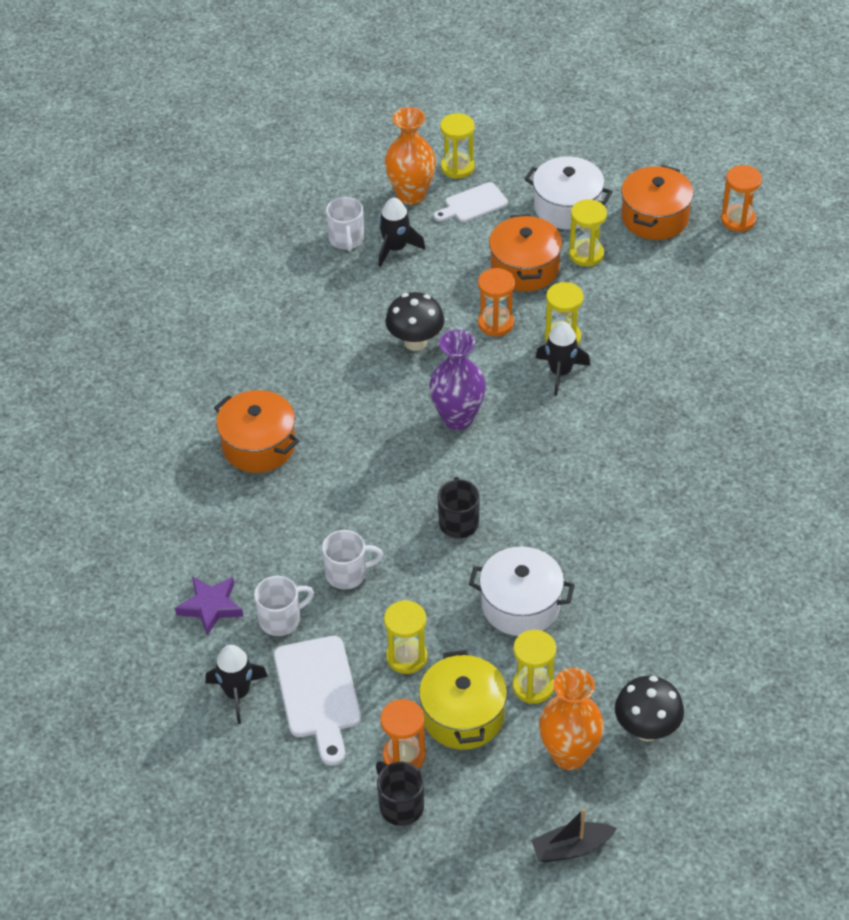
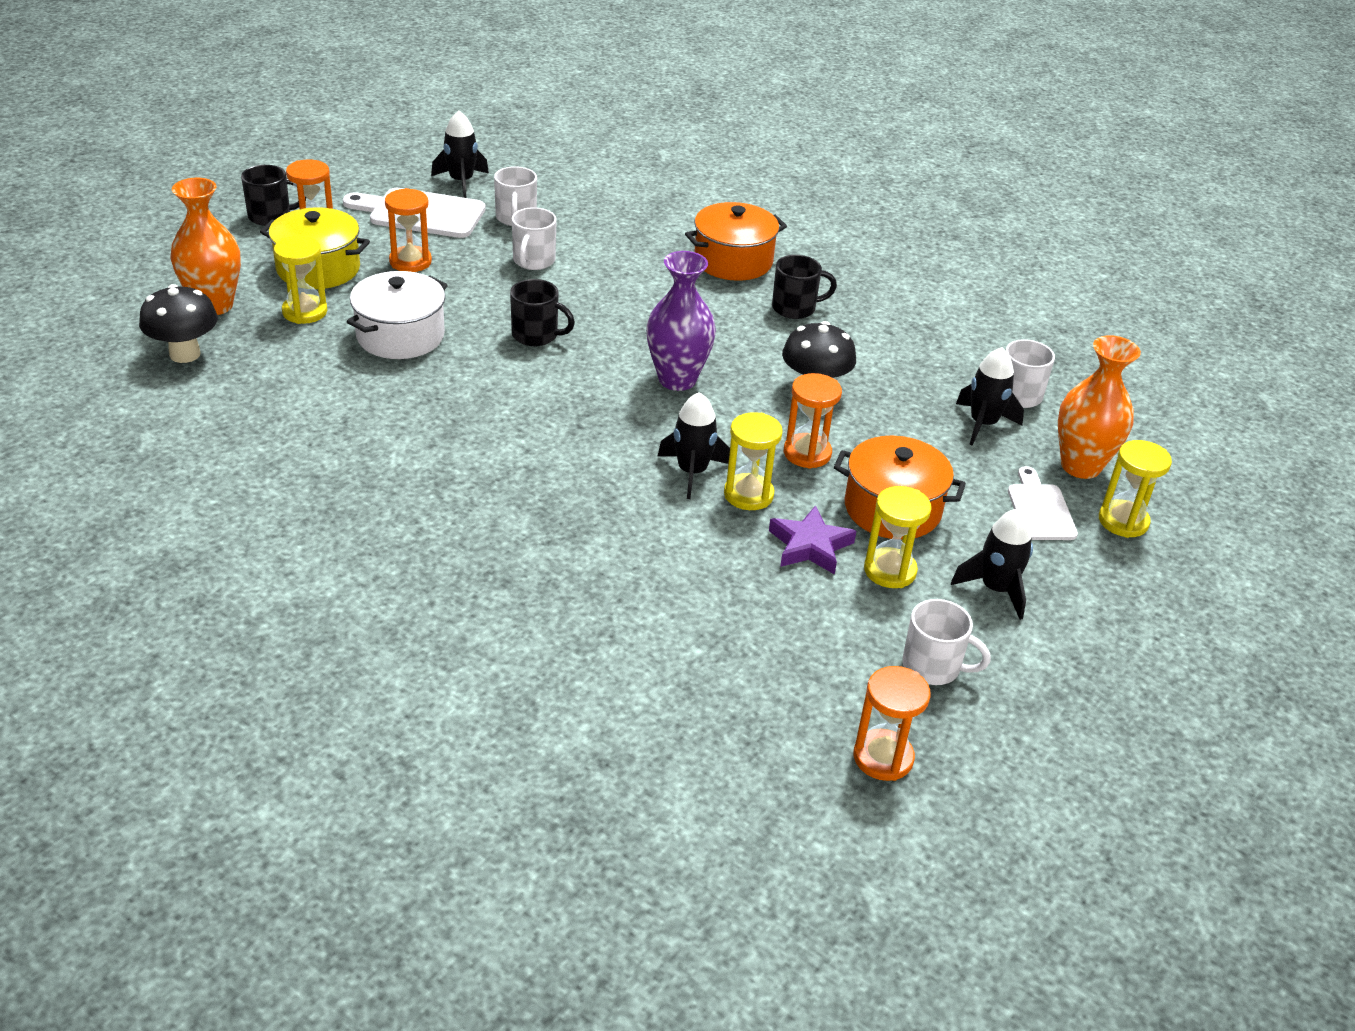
camera: 110 degrees right, 10 degrees down
(210, 606) = (563, 193): purple star -> purple star (810, 546)
(309, 385) = (795, 308): none -> black mug
(406, 657) = (410, 262): yellow hourglass -> orange hourglass
(567, 207) = (995, 589): white pot -> black rocket
(571, 848) = (128, 276): black boat -> none
(654, 217) = (933, 667): orange pot -> white mug

